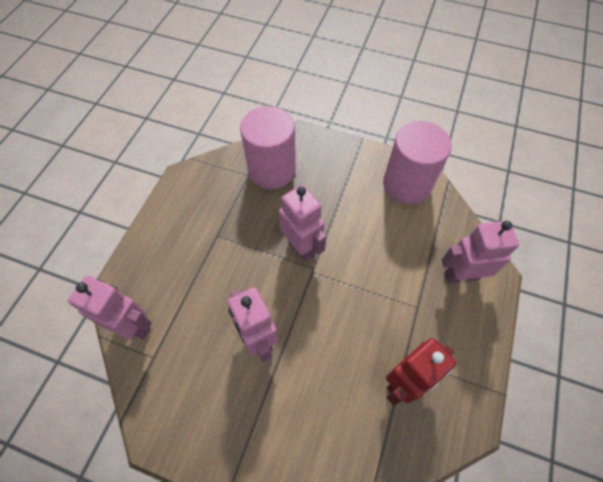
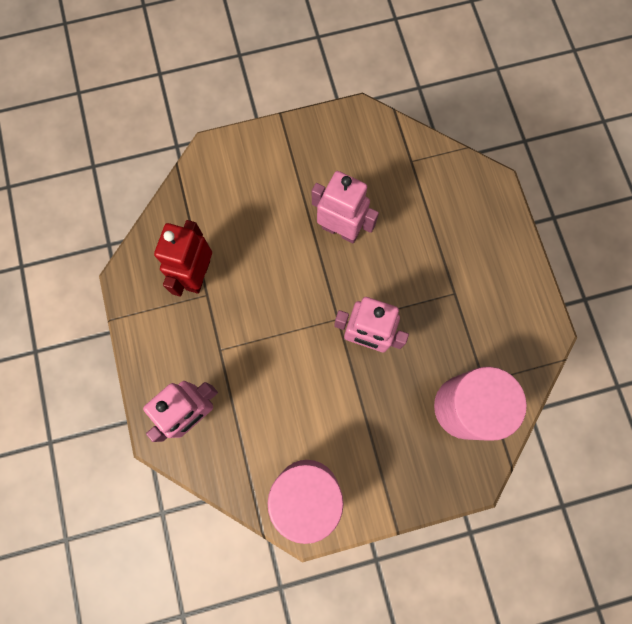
camera: 145 degrees right, 15 degrees up
(133, 326) = (450, 171): pink robot -> none

